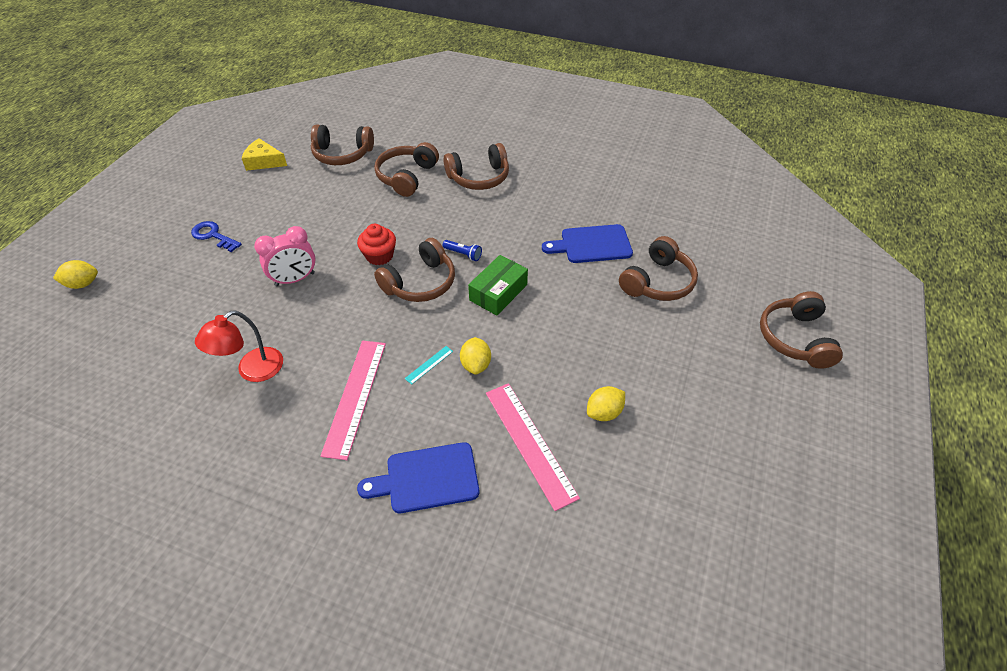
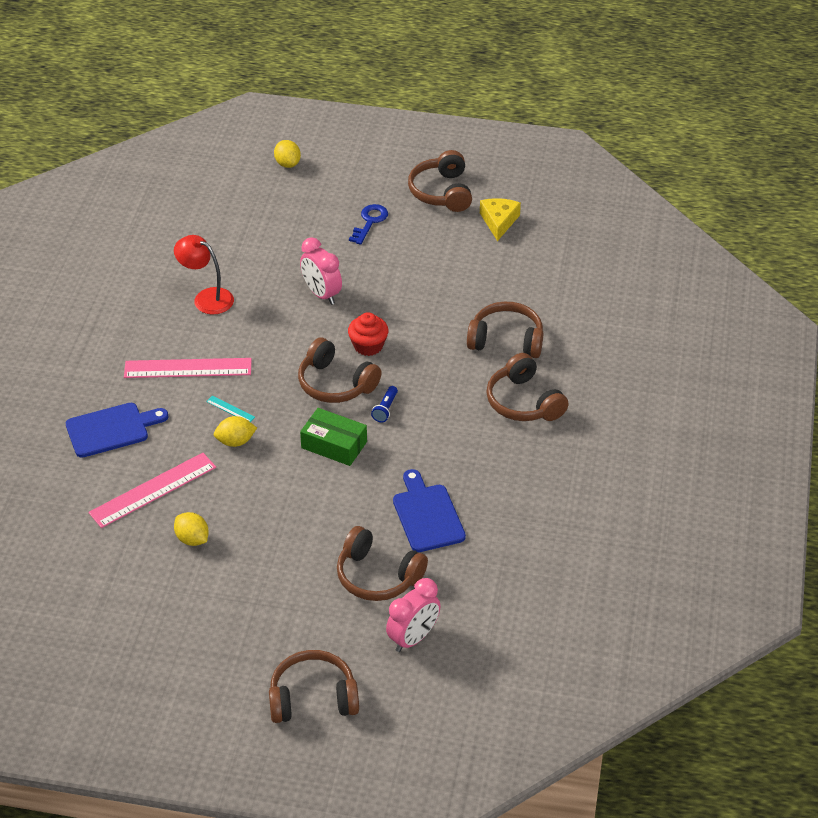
camera: 80 degrees right, 5 degrees down
(342, 154) = (532, 279): brown headphones -> brown headphones (442, 192)
(427, 478) = (111, 429): blue cutting board -> blue cutting board turned 90 degrees clockwise
(724, 269) = (413, 638): none -> pink clock

